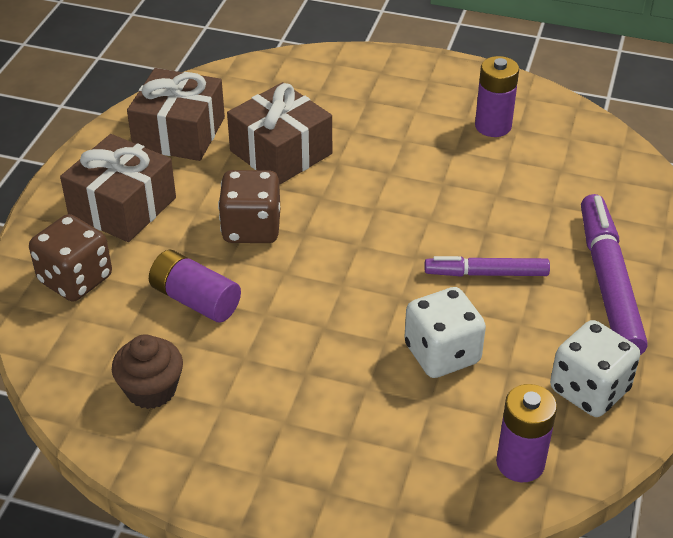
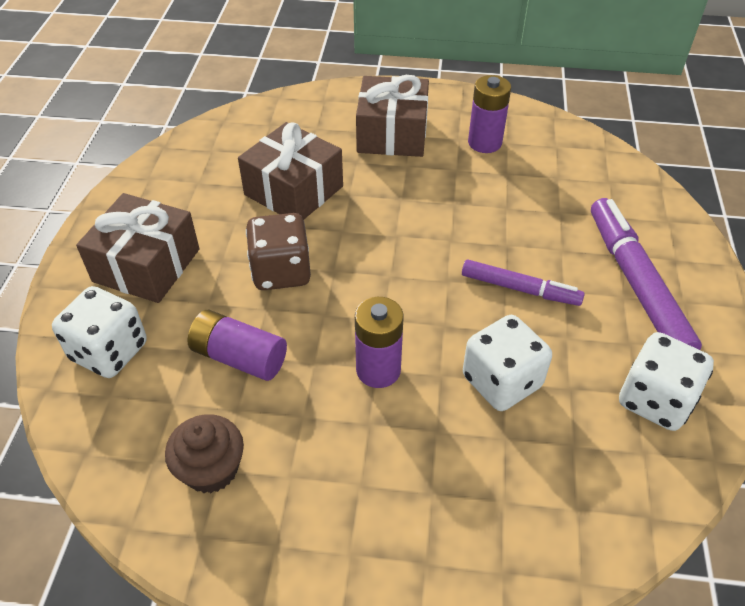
camera: 10 degrees left, 5 degrees up
(75, 279) = (109, 351): brown dice -> white dice
(179, 133) = (191, 183): brown gift -> brown gift (392, 134)
(486, 273) = (520, 289): purple marker -> purple marker turned 150 degrees counterclockwise
(520, 463) = (614, 495): purple battery -> purple battery (378, 370)

